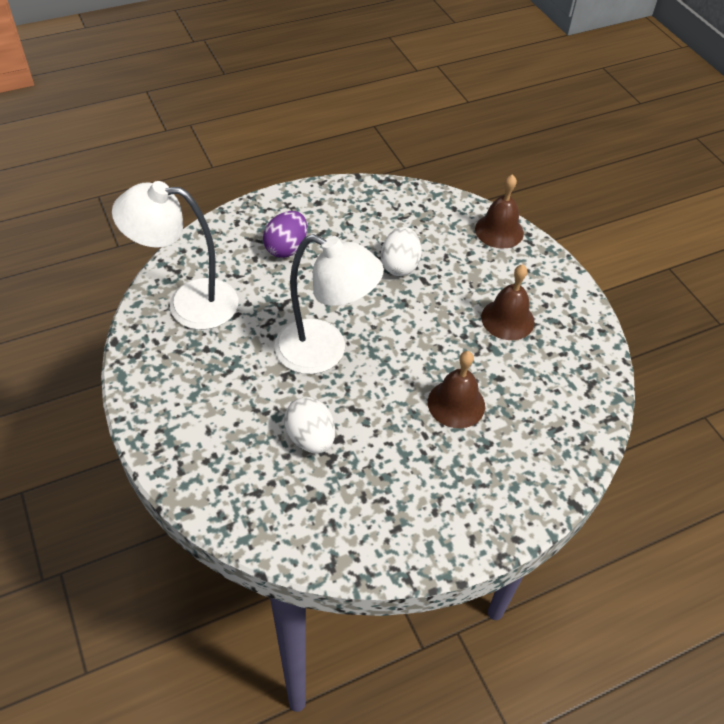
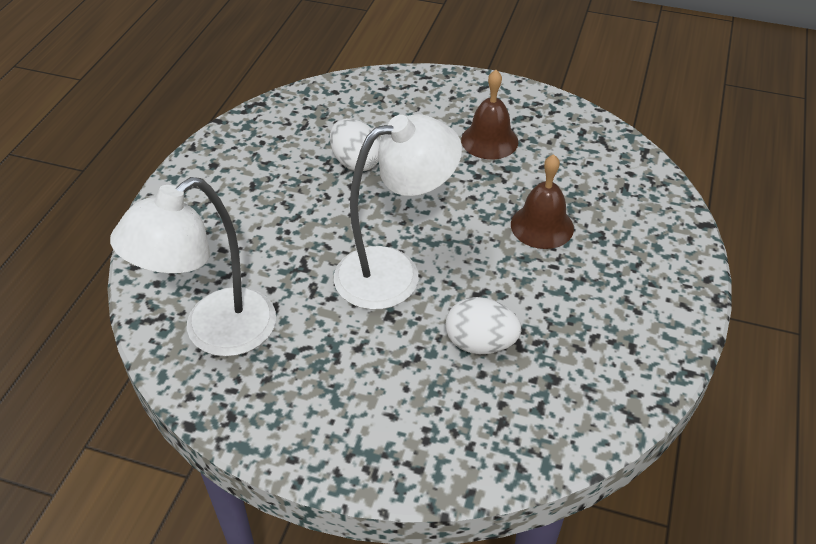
camera: 45 degrees left, 5 degrees down
(286, 248) = (239, 220): purple egg -> none
(499, 231) = (393, 84): brown bell -> none

